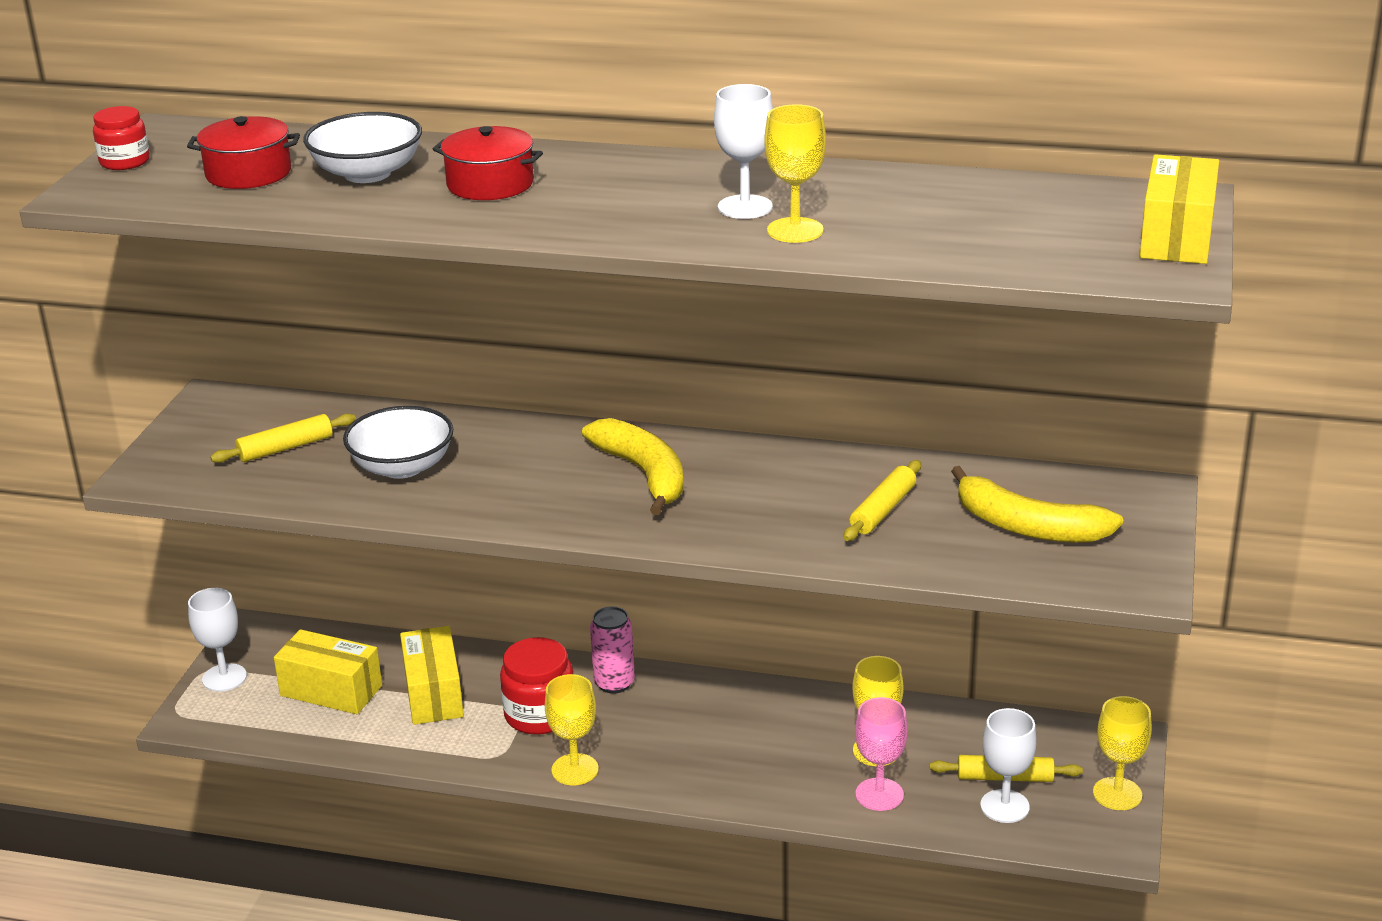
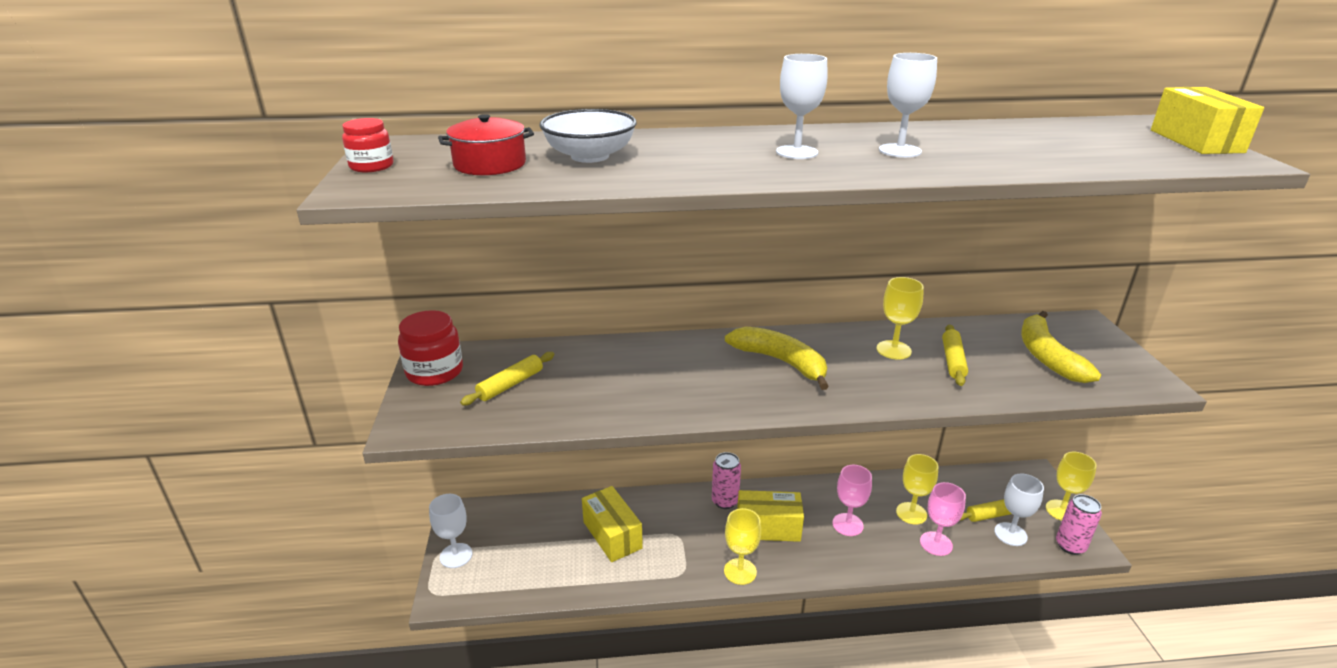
camera: 20 degrees left, 0 degrees up
(331, 690) = (539, 548): yellow box -> yellow box (768, 527)
(402, 467) = (609, 384): white bowl -> none
(490, 184) = (695, 154): red pot -> none
(540, 714) = (692, 535): red jar -> red jar (434, 372)
(614, 195) = (797, 152): none -> white goblet
(769, 746) = (847, 524): none -> pink goblet
(795, 230) = (958, 160): yellow goblet -> yellow goblet (893, 350)
(1028, 527) = (1047, 356): yellow banana -> yellow banana turned 75 degrees clockwise
(1084, 839) = (1070, 546): none -> pink can

